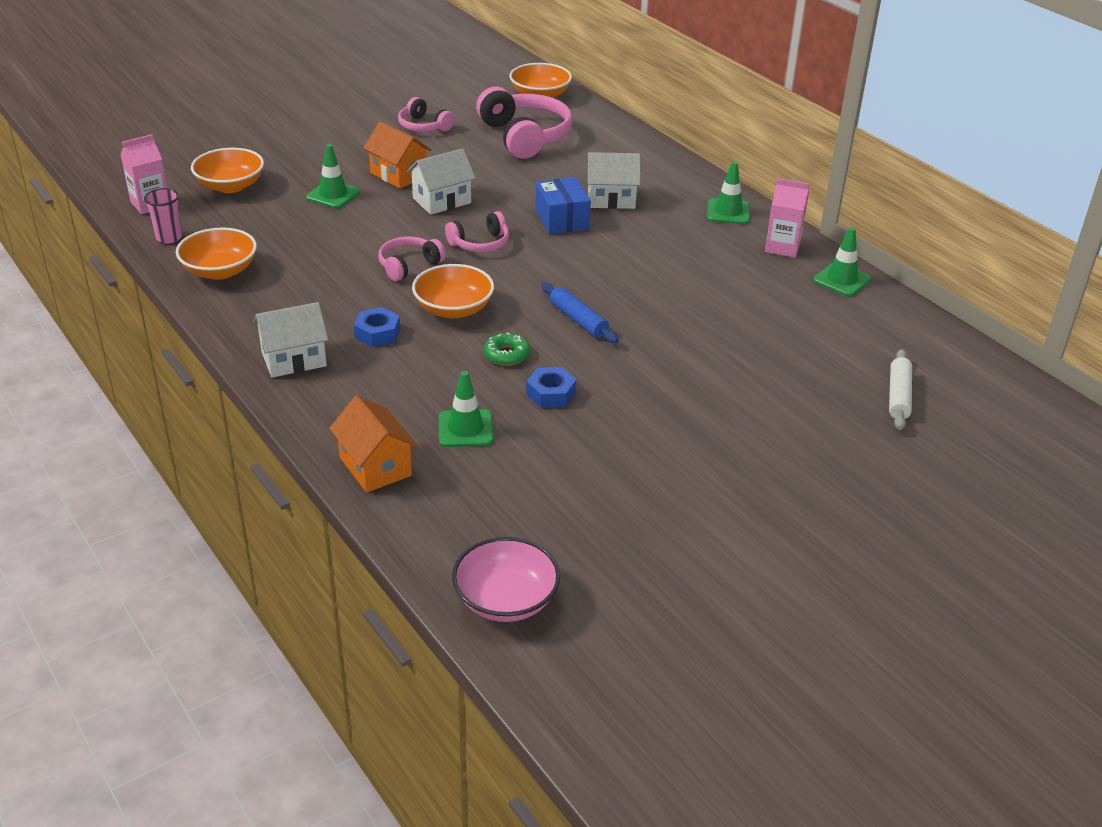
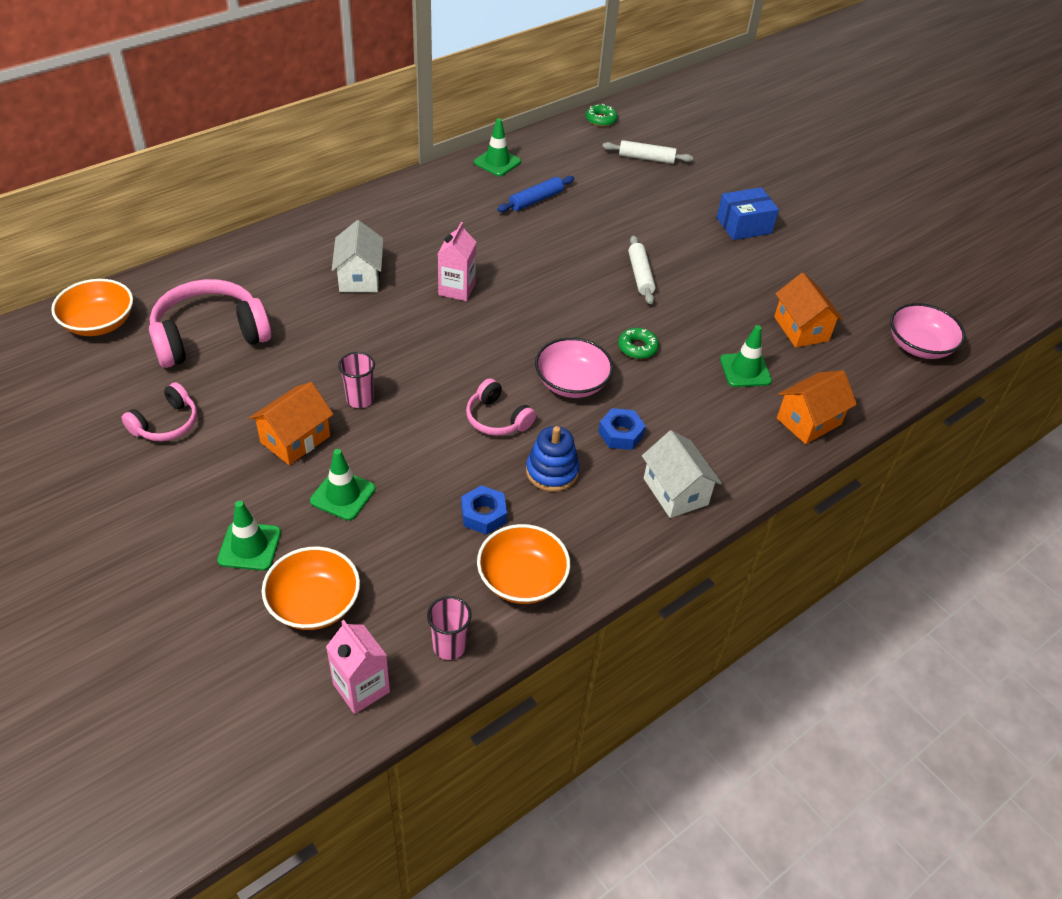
camera: 95 degrees left, 10 degrees up
(336, 291) = (552, 471): none -> blue stacking toy
(442, 201) = (360, 399): white house -> pink cup
(453, 309) = (571, 383): orange bowl -> pink bowl
(480, 244) = (451, 368): pink headphones -> none
(540, 488) = (801, 329): none -> orange house
(550, 393) = (686, 322): blue nut -> blue nut (483, 514)
(562, 219) = (401, 311): blue box -> blue box (744, 225)
(578, 320) = (577, 304): blue rolling pin -> blue rolling pin (536, 200)
(636, 368) = (640, 275): none -> white rolling pin
(728, 212) = (387, 208): green traffic cone -> green traffic cone (249, 546)
(782, 247) = (448, 185): pink carton -> pink carton (457, 289)
(982, 364) = (601, 119): none -> green donut

